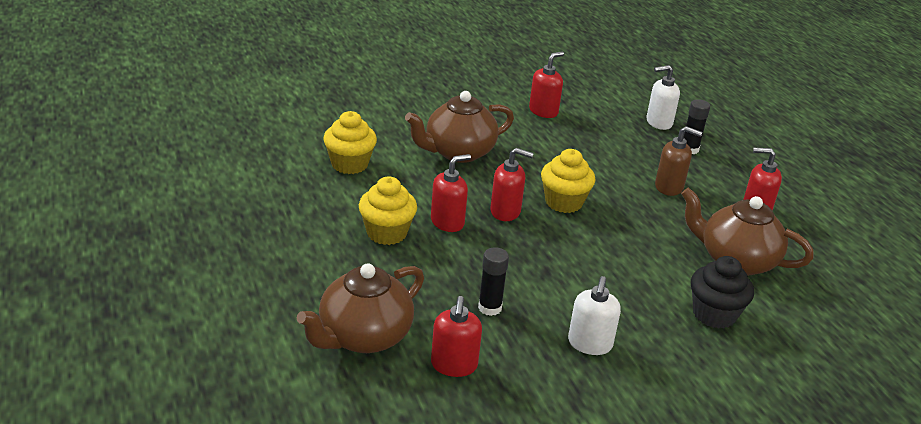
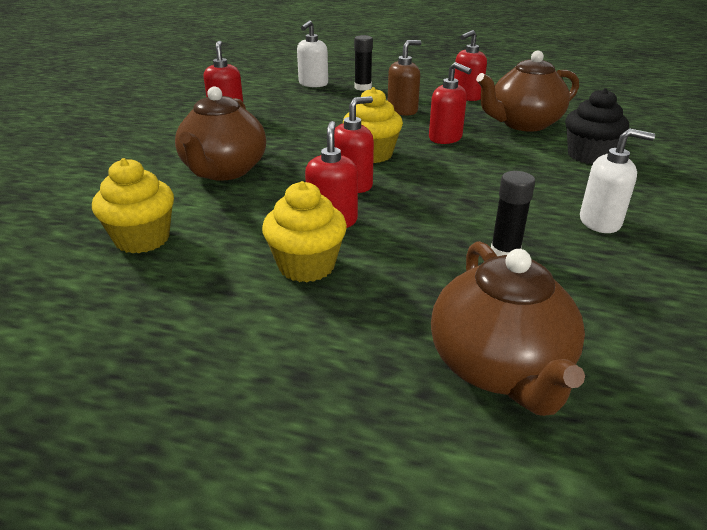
camera: 50 degrees left, 0 degrees up
(454, 365) = (596, 316): red soap dispenser -> red soap dispenser (445, 138)
(589, 344) = (600, 222): white soap dispenser -> white soap dispenser turned 45 degrees counterclockwise

